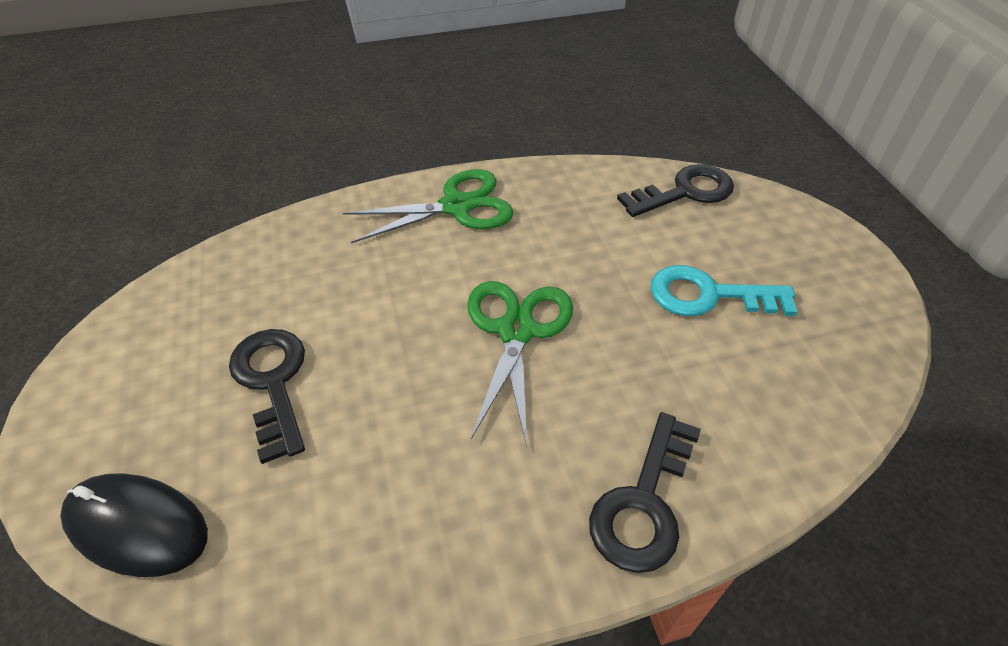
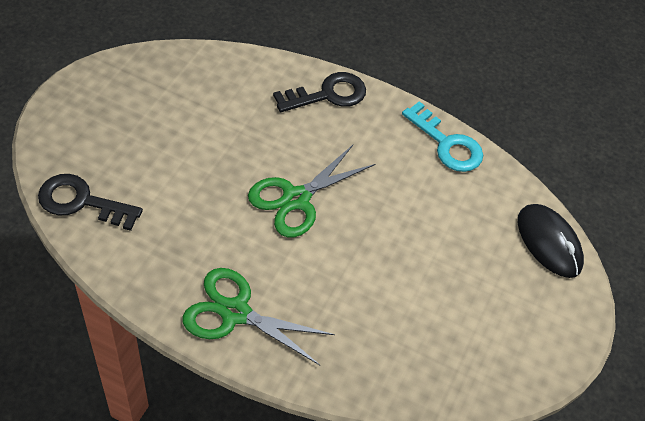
camera: 145 degrees left, 5 degrees up
(272, 382) = (448, 269): black key -> none
(708, 295) = (175, 138): turquoise key -> turquoise key (447, 144)

